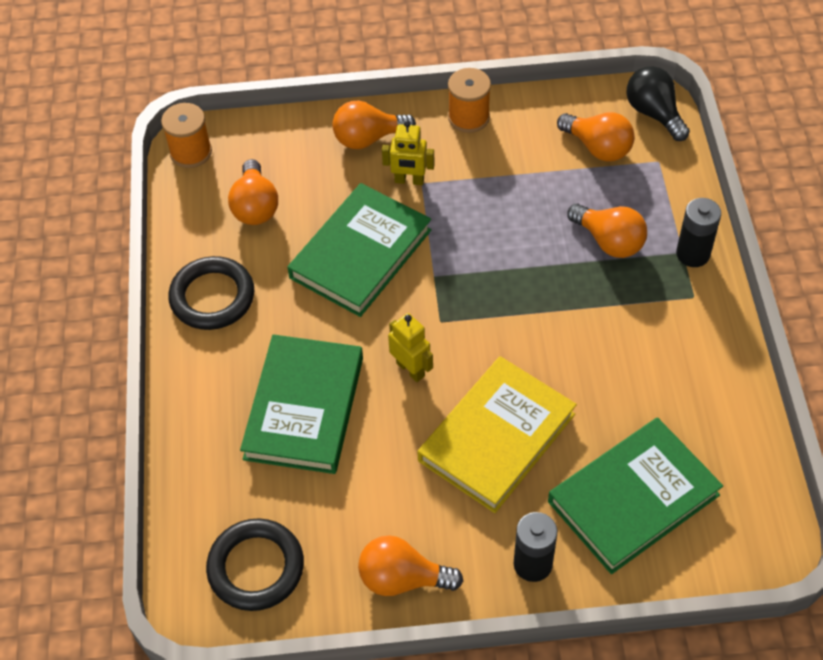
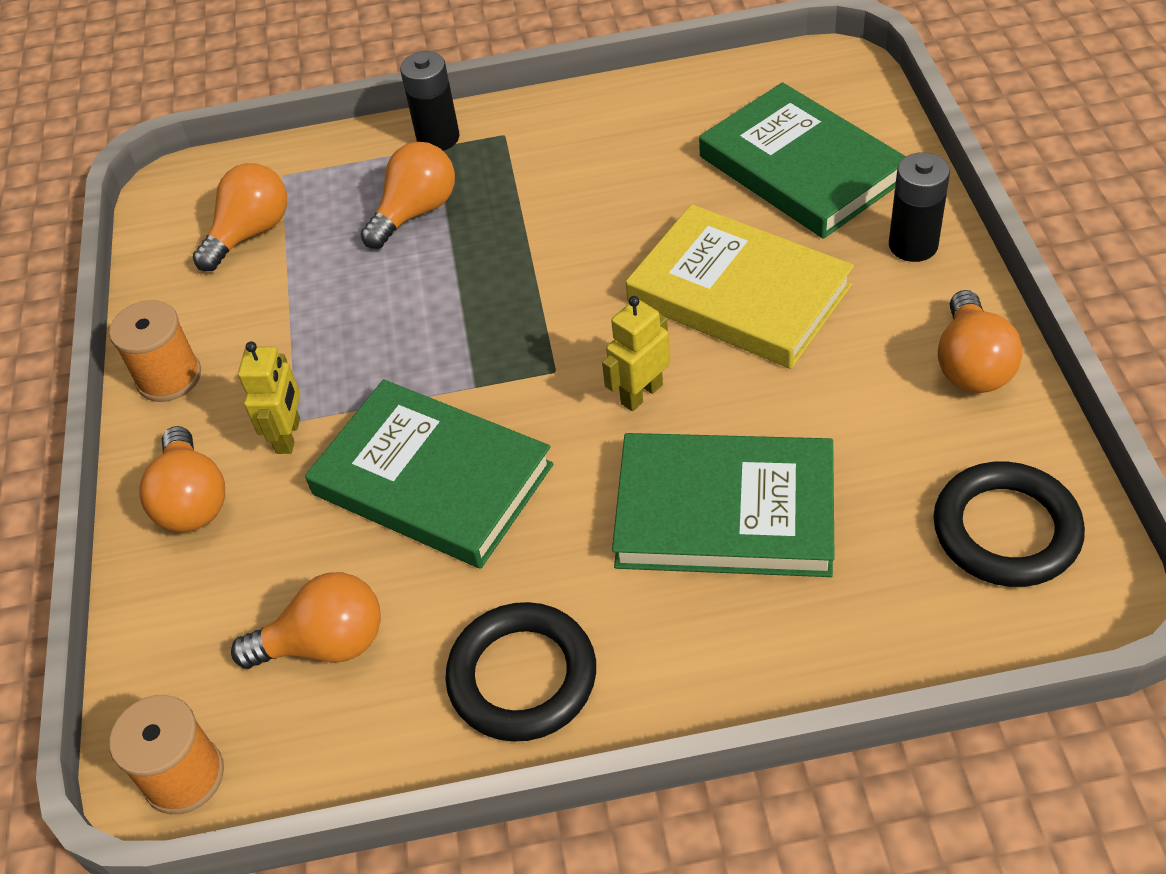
camera: 90 degrees left, 5 degrees down
(654, 113) = (197, 183): black light bulb -> none

